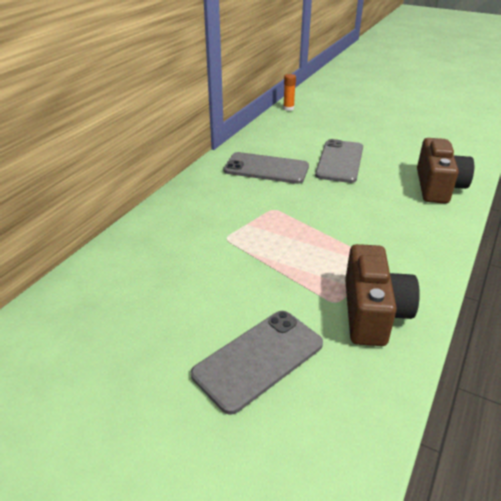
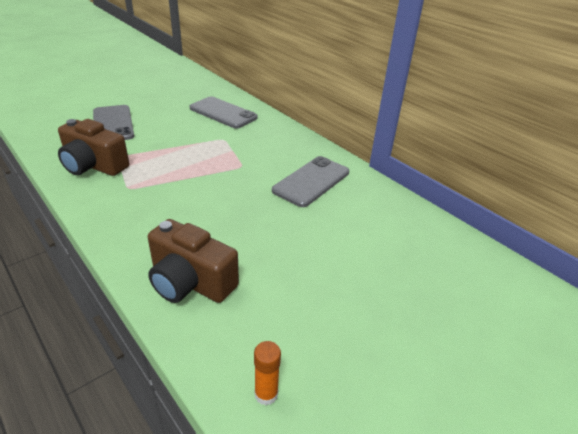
camera: 110 degrees right, 0 degrees up
(288, 108) = (473, 246): orange glue stick -> orange glue stick (266, 394)
(340, 161) = (298, 232): grey phone -> grey phone (223, 113)

